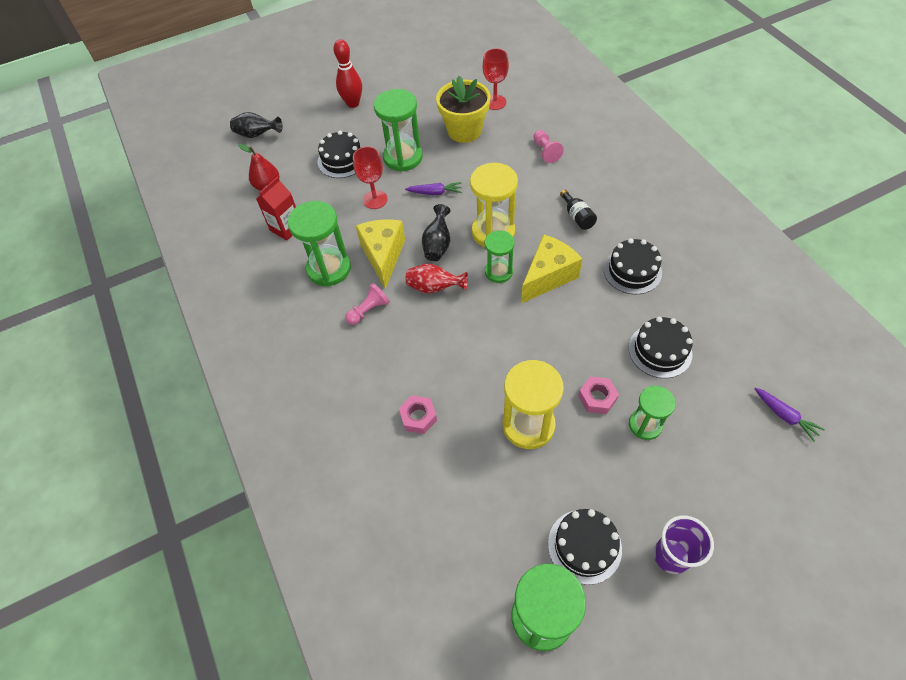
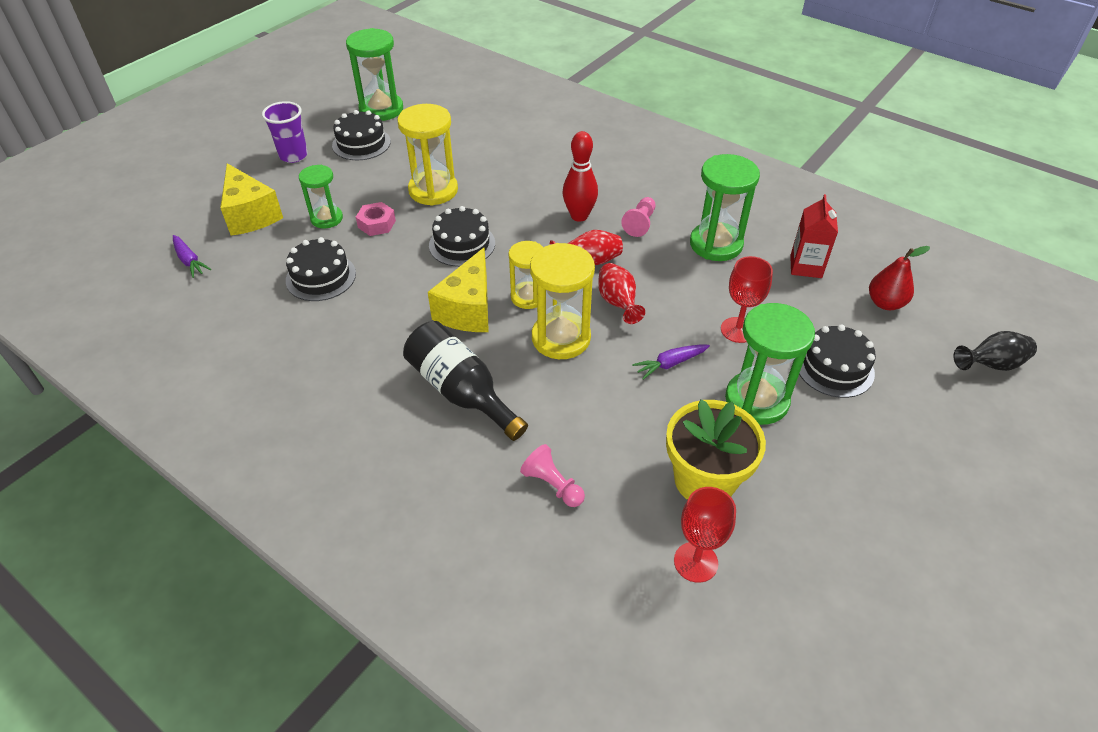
camera: 150 degrees right, 10 degrees down
(353, 103) = (924, 469): red bowling pin -> red bowling pin (579, 216)
(383, 256) = (669, 273): yellow cheese -> yellow cheese (250, 215)
(418, 417) = (532, 169): pink nut -> none
(437, 244) = (618, 303): black vase -> red vase
(498, 272) = (528, 297): green hourglass -> yellow hourglass
(577, 217) = (461, 392): black bottle -> black bottle, size x1.82
(632, 271) = (368, 346): black cake -> black cake (462, 244)
(785, 416) = (189, 261): purple carrot -> purple carrot turned 150 degrees counterclockwise

